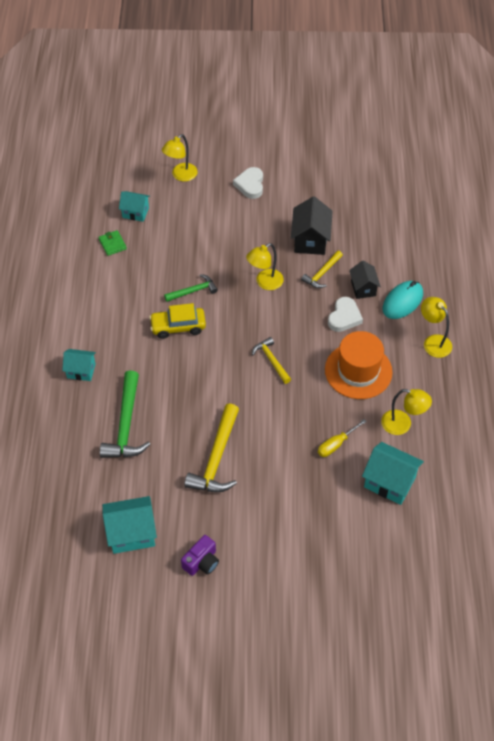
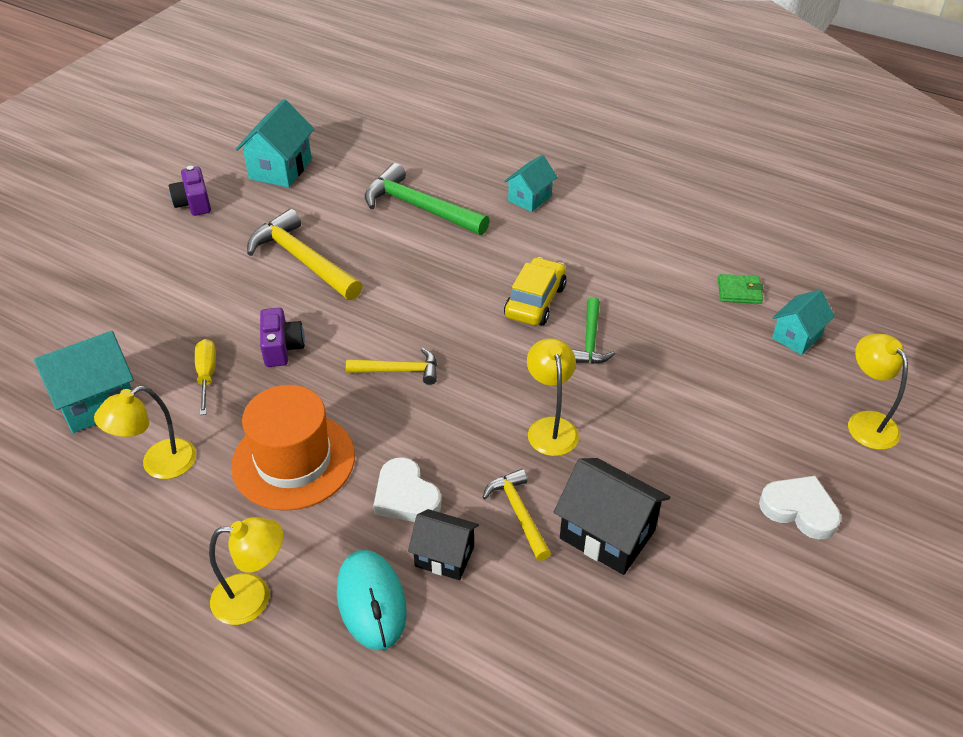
camera: 120 degrees right, 10 degrees down
(293, 422) = (282, 348): none -> purple camera

